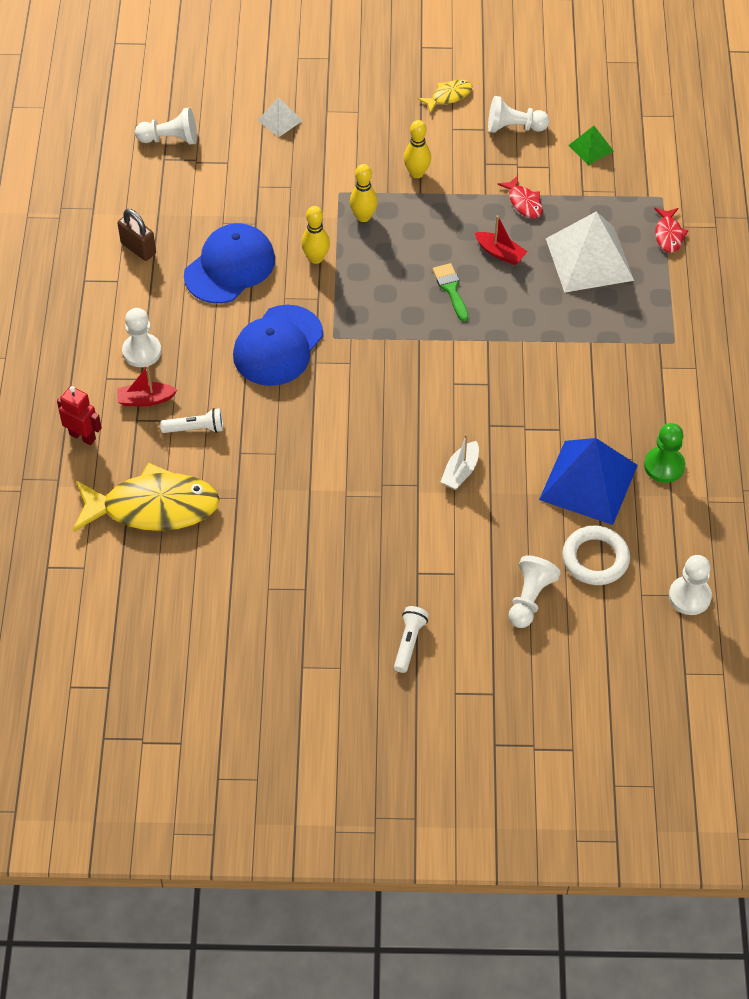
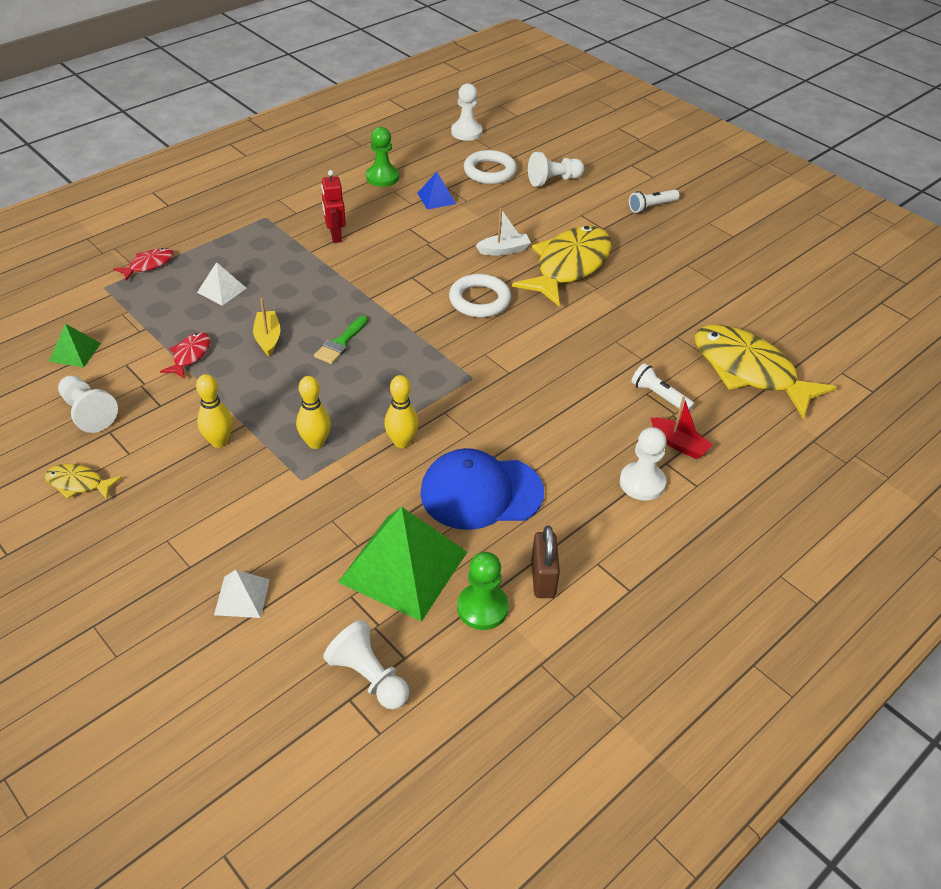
camera: 135 degrees left, 10 degrees down
(82, 436) = (762, 456): red robot -> red robot (335, 236)
(153, 209) = (482, 608): none -> green pawn
(220, 195) = (403, 567): none -> green pyramid
(278, 346) = (523, 403): blue cap -> none
(392, 500) = (569, 266): none -> yellow fish
(413, 405) = (479, 300): none -> white ring
(500, 253) = (268, 338): red boat -> yellow boat
(588, 482) = (436, 198): blue pyramid -> blue pyramid, size x0.47
(589, 259) = (222, 290): white pyramid -> white pyramid, size x0.47

